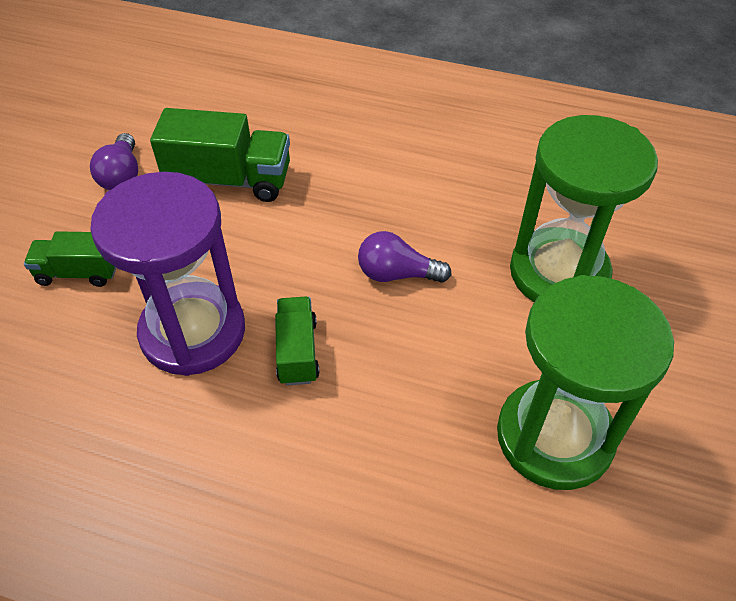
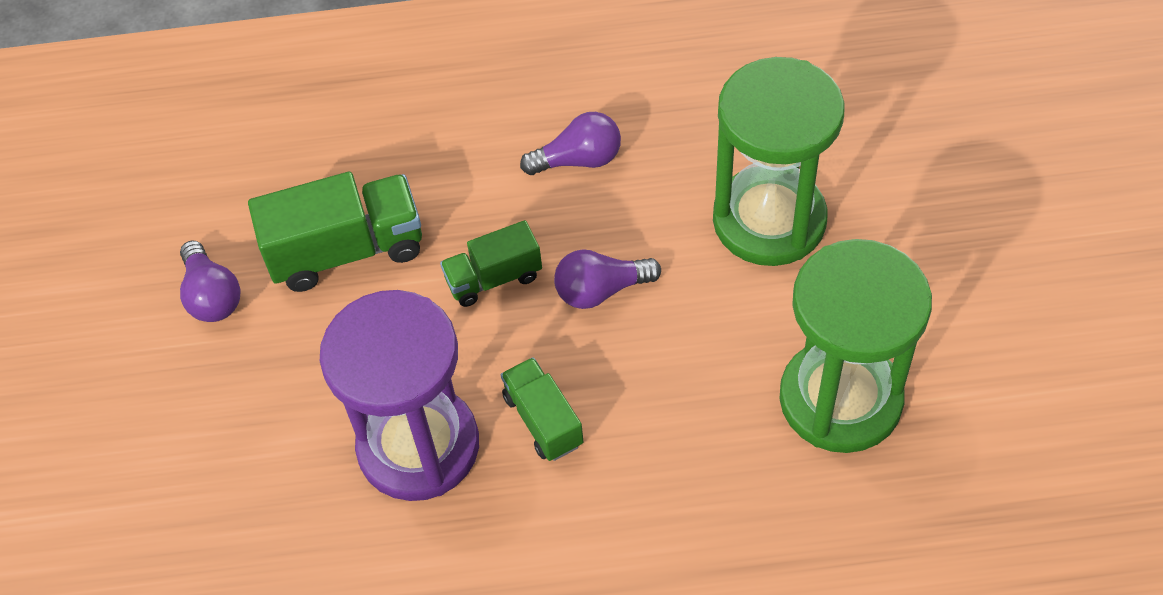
camera: 20 degrees left, 5 degrees up
(78, 272) = (243, 434): green truck -> green truck (494, 278)
(430, 180) = (579, 160): none -> purple light bulb

